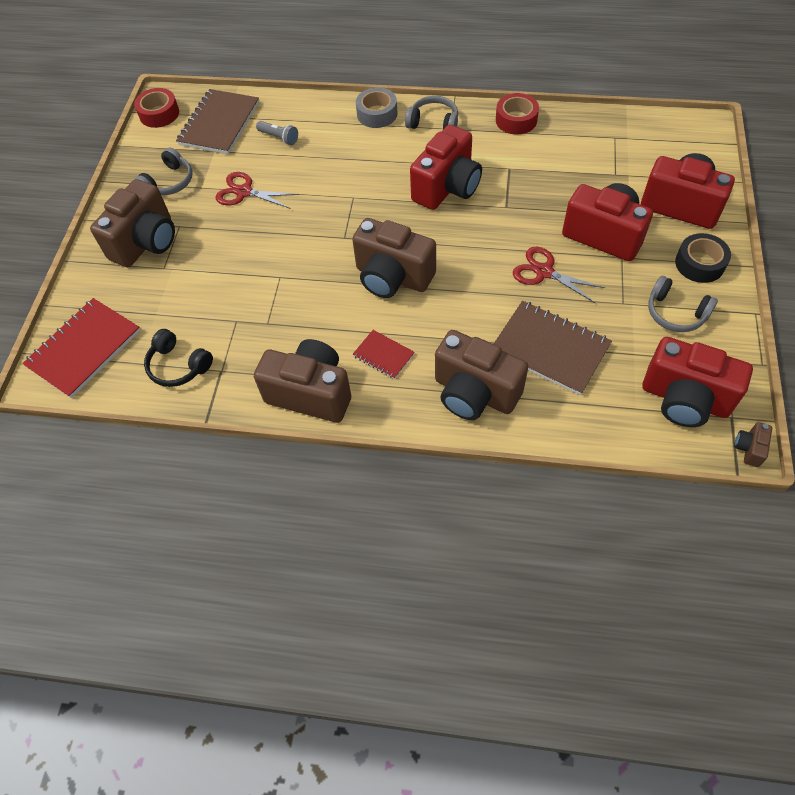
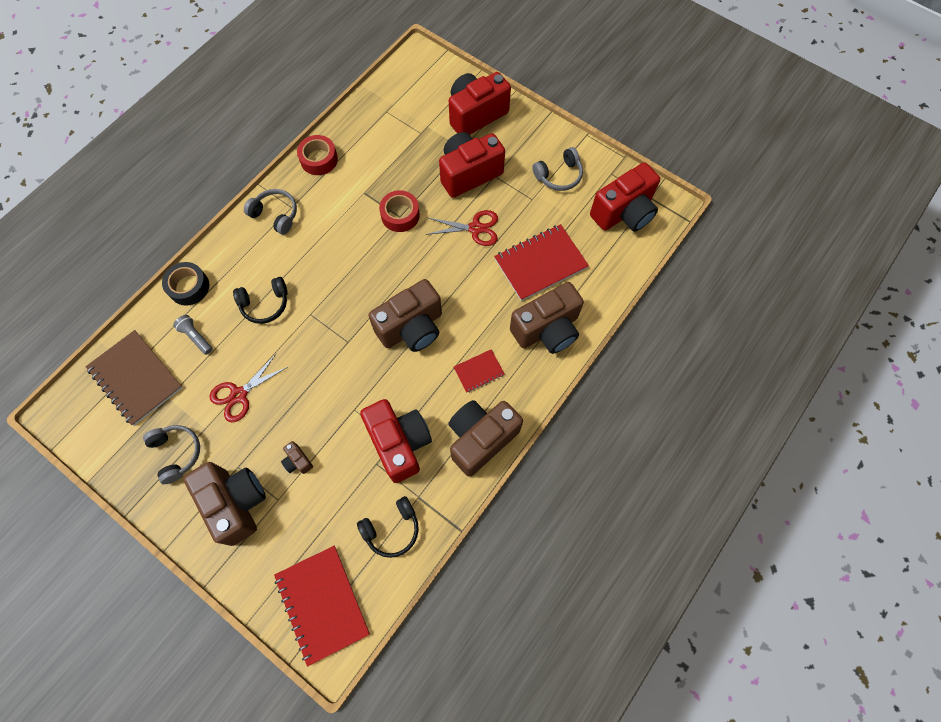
camera: 65 degrees left, 10 degrees up
(159, 114) = (76, 426): red tape -> red tape (400, 215)
(279, 138) = (196, 337): grey flashlight -> grey flashlight turned 105 degrees counterclockwise
(340, 163) = (265, 304): none -> black headphones
(377, 114) = (231, 249): grey tape -> none
(433, 123) = (275, 215): grey headphones -> grey headphones turned 75 degrees clockwise
(447, 187) = (351, 243): red camera -> red camera (399, 443)
(544, 272) = (475, 228): red scissors -> red scissors turned 150 degrees counterclockwise
(550, 349) = (540, 263): brown notebook -> red notebook
(699, 264) = (530, 137): black tape -> black tape (189, 287)
(749, 448) = (675, 203): brown camera -> brown camera (298, 461)

